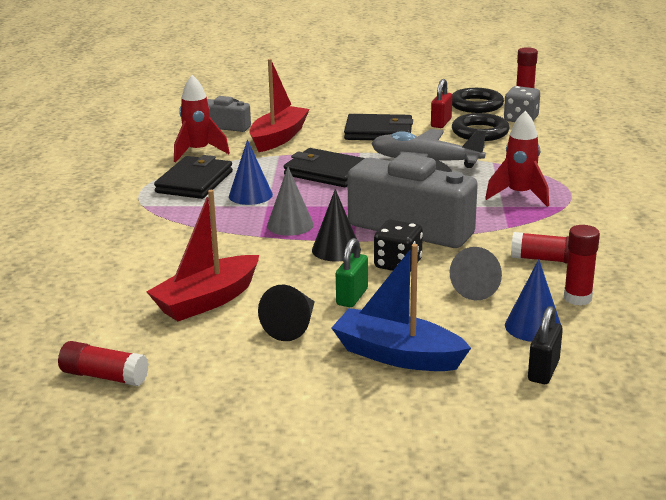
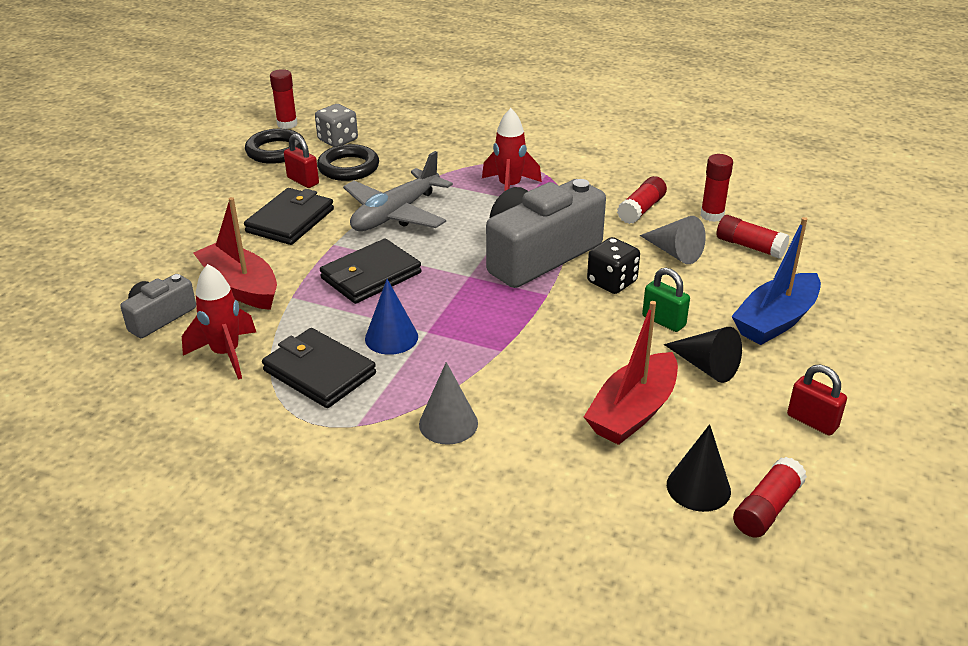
camera: 70 degrees left, 10 degrees up
(207, 300) = (632, 412): red boat -> red boat turned 60 degrees clockwise
(237, 390) = (812, 421): none -> red padlock
(290, 225) = (487, 325): grey cone -> grey cone (448, 423)
(336, 249) = (562, 309): black cone -> black cone (698, 487)
(533, 326) = (749, 246): blue cone -> red glue stick
(543, 371) = (817, 260): black padlock -> none

